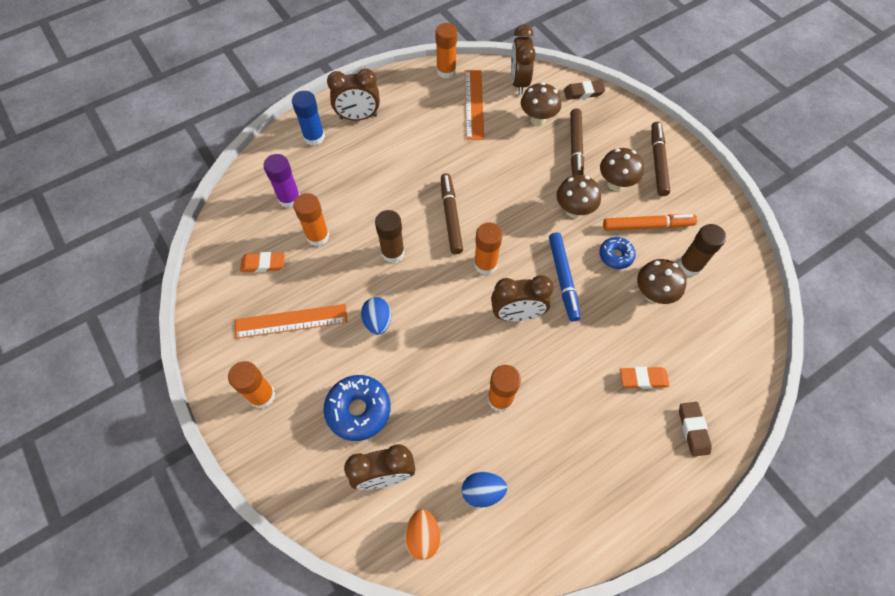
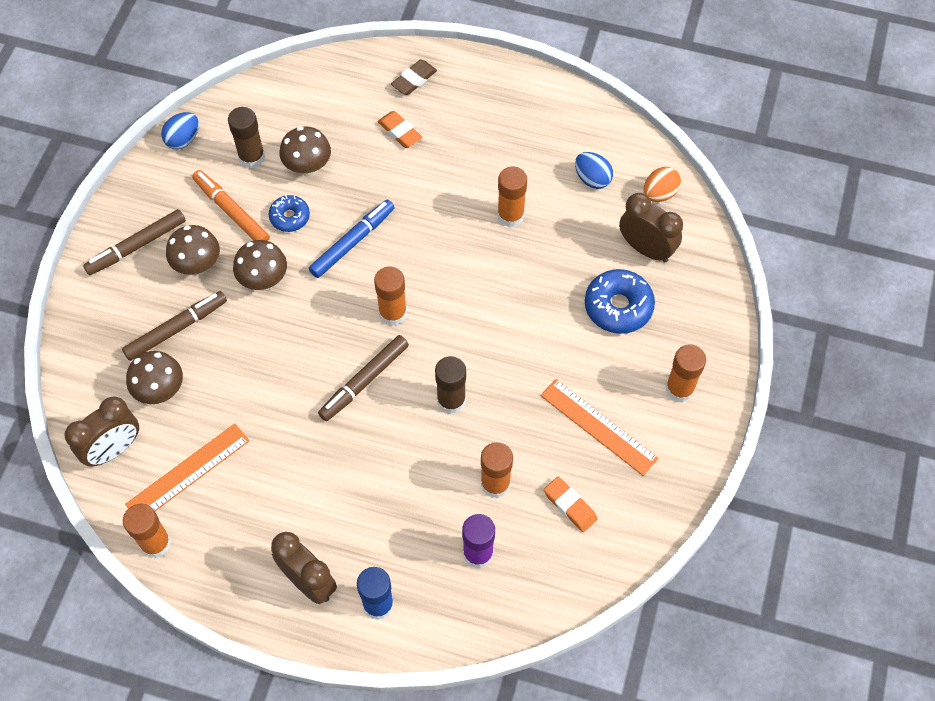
camera: 130 degrees left, 0 degrees up
(378, 322) = (531, 355): blue egg -> blue egg (183, 139)
(517, 314) = (422, 253): brown clock -> none
(583, 92) = (81, 372): brown eraser -> none

